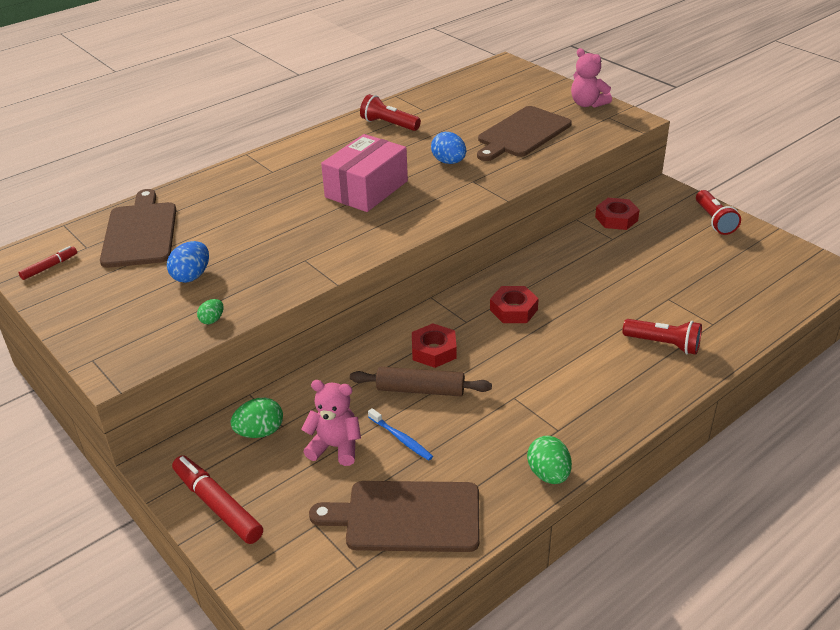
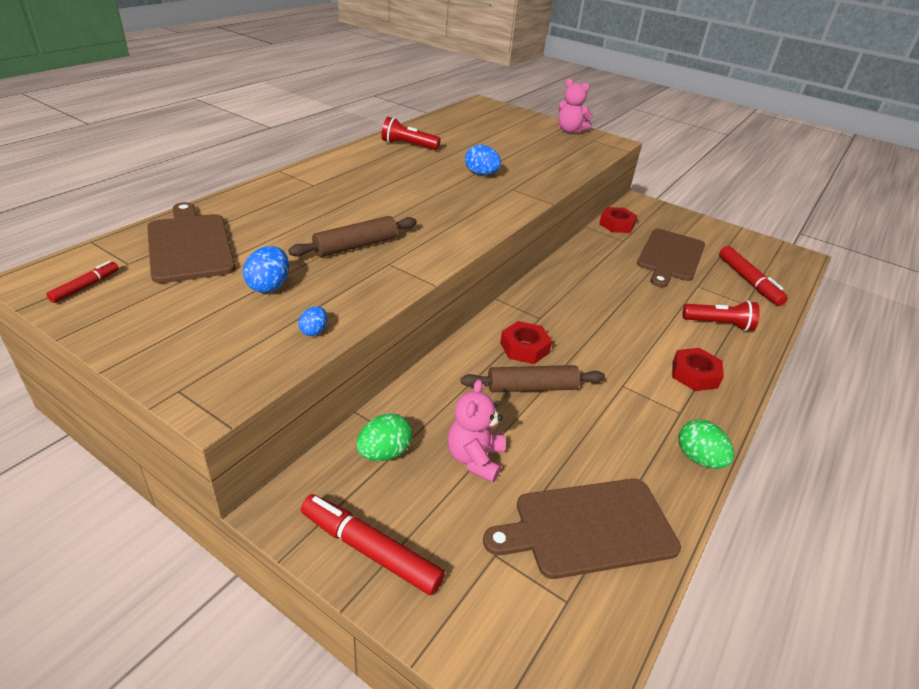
camera: 20 degrees left, 0 degrees up
(212, 320) = (314, 331): green egg -> blue egg
(283, 240) = (356, 246): none -> brown rolling pin
(335, 447) = (475, 459): pink teddy bear -> pink teddy bear turned 75 degrees counterclockwise
(366, 189) = (417, 198): pink box -> none
(401, 438) = (538, 440): blue toothbrush -> none
(513, 310) = (576, 304): red nut -> red nut (694, 374)
(522, 134) = (531, 152): brown cutting board -> brown cutting board (670, 257)
(714, 221) = (692, 223): red flashlight -> none
(736, 297) = (748, 281): none -> red marker

